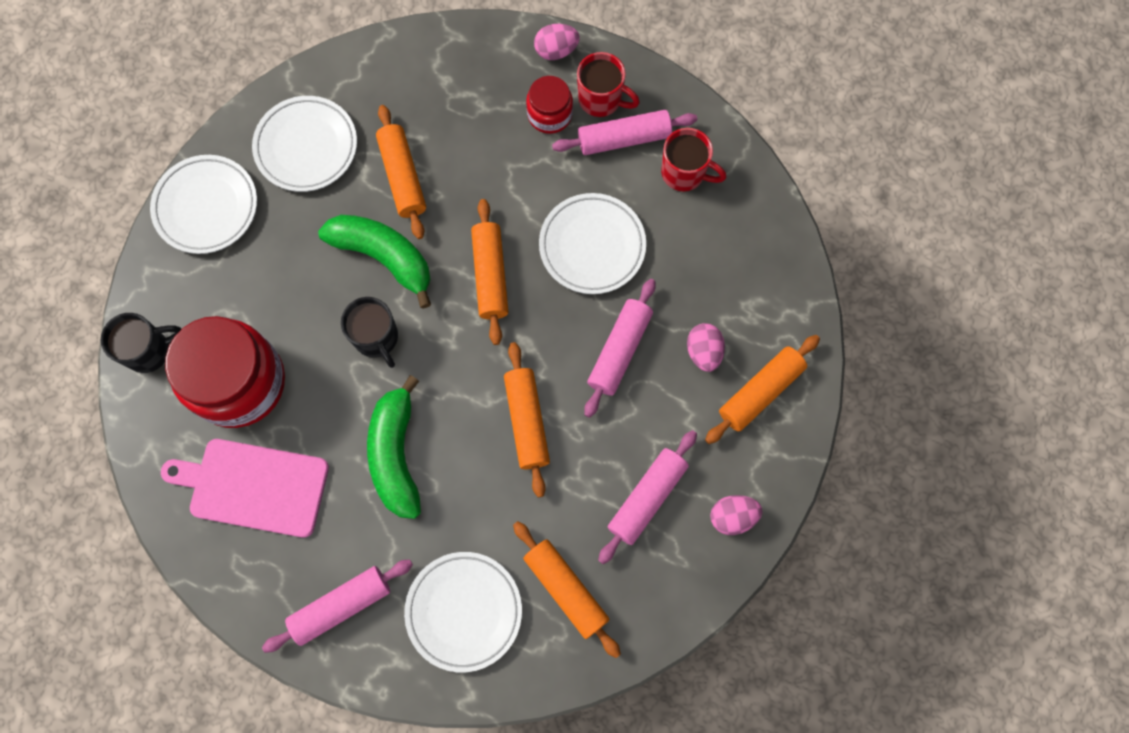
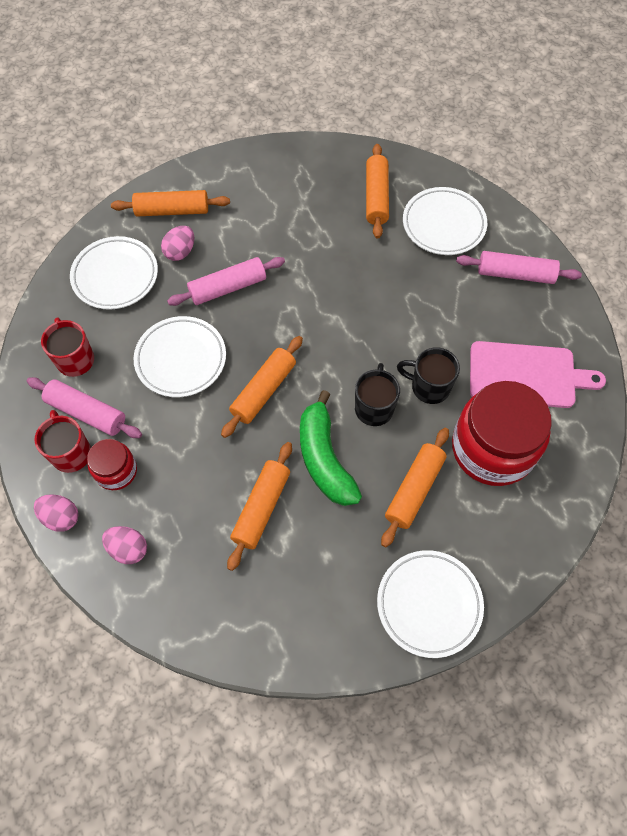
camera: 140 degrees left, 10 degrees down
(149, 351) = (546, 520): black mug -> black mug (429, 387)
(254, 487) = (526, 375): pink cutting board -> pink cutting board turned 45 degrees counterclockwise
(306, 147) = (313, 593): white plate -> white plate (115, 276)
(396, 454) = (418, 329): green banana -> none
(527, 421) = (321, 290): orange rolling pin -> orange rolling pin (414, 489)
(647, 498) = (290, 206): pink rolling pin -> none
(732, 517) = (253, 168): pink egg -> pink egg (128, 549)

